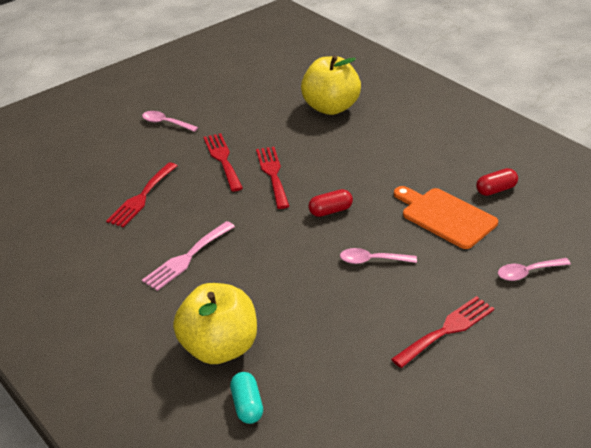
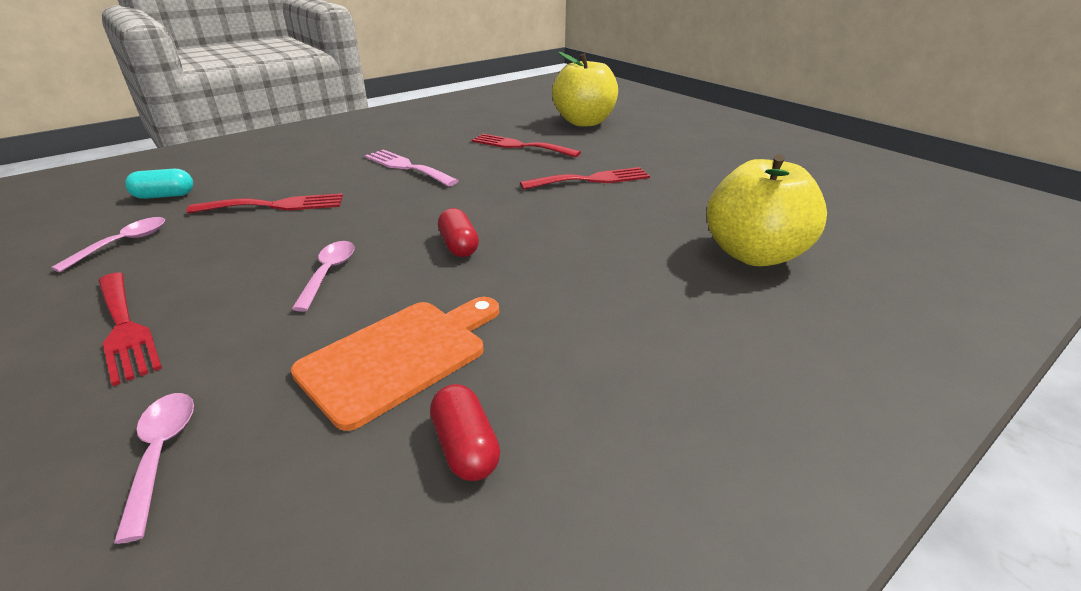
camera: 90 degrees right, 5 degrees down
(165, 123) = (669, 150): pink spoon -> pink spoon (123, 243)
(219, 348) = (257, 183): yellow apple -> yellow apple (584, 122)
(272, 174) = (556, 208): red fork -> red fork (275, 205)

